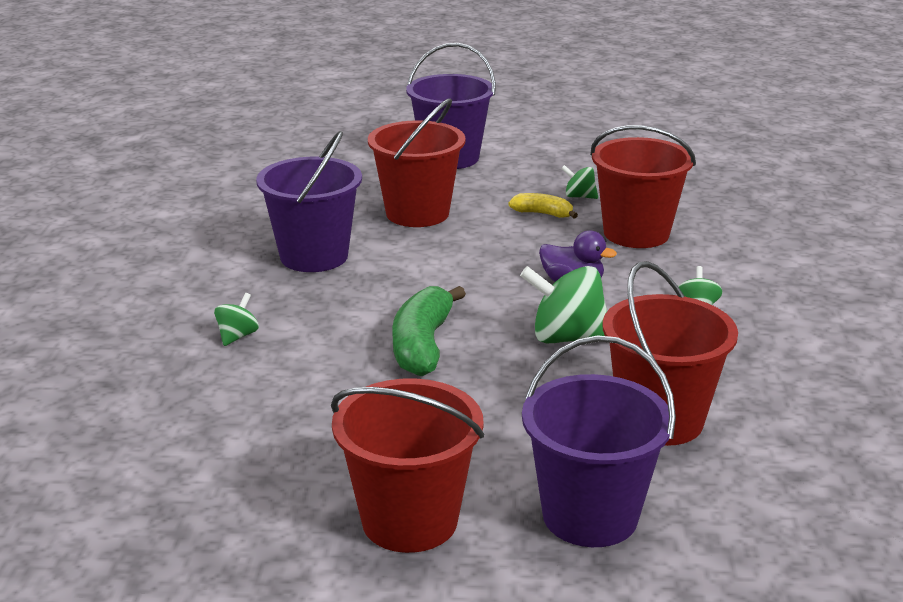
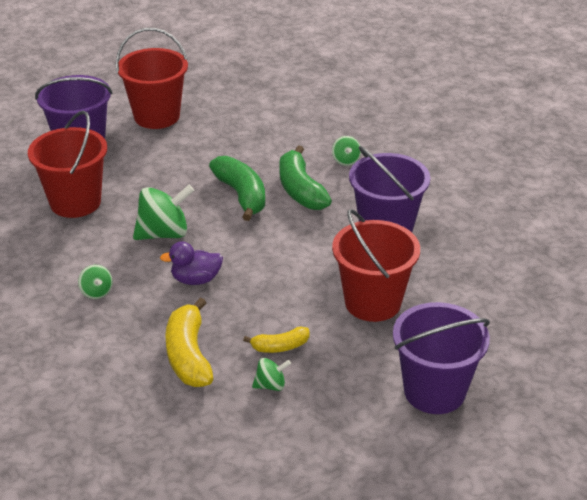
camera: 145 degrees right, 10 degrees up
(344, 324) = (300, 190): none -> green banana
(636, 233) = (188, 355): red bucket -> yellow banana

